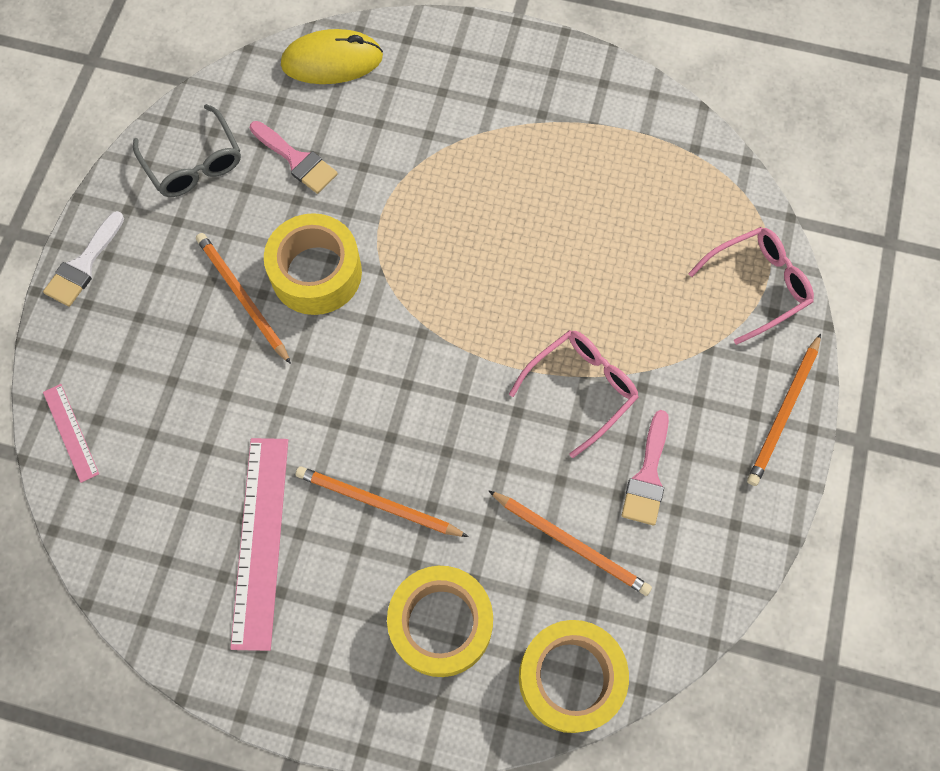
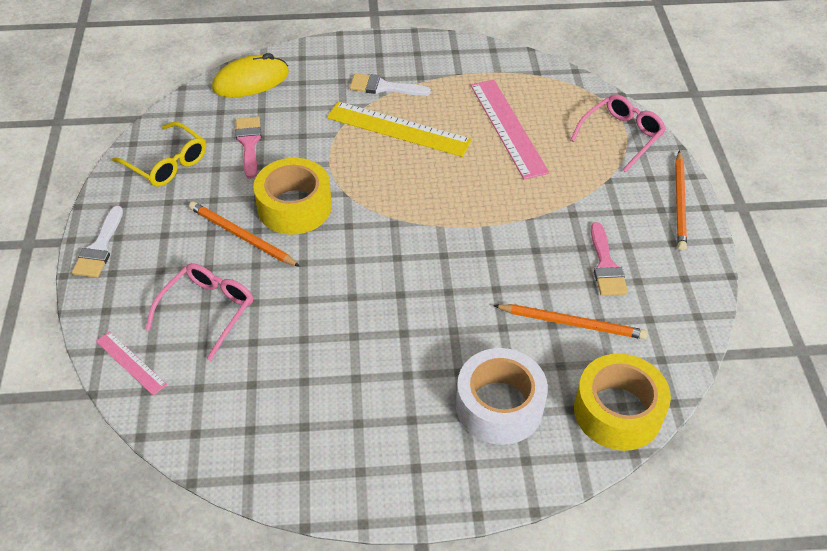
camera: 20 degrees left, 20 degrees down
(193, 162) = (167, 163): grey glasses -> yellow glasses
(261, 541) = (326, 392): pink ruler -> pink ruler (508, 127)
(297, 160) = (249, 143): pink brush -> pink brush turned 120 degrees counterclockwise
(378, 503) = (410, 339): orange pencil -> none
(441, 624) = (499, 406): yellow tape -> white tape
(482, 191) = (398, 129): none -> yellow ruler
(489, 118) = (383, 87): none -> white brush
(580, 389) = (529, 227): pink glasses -> pink glasses (207, 311)

